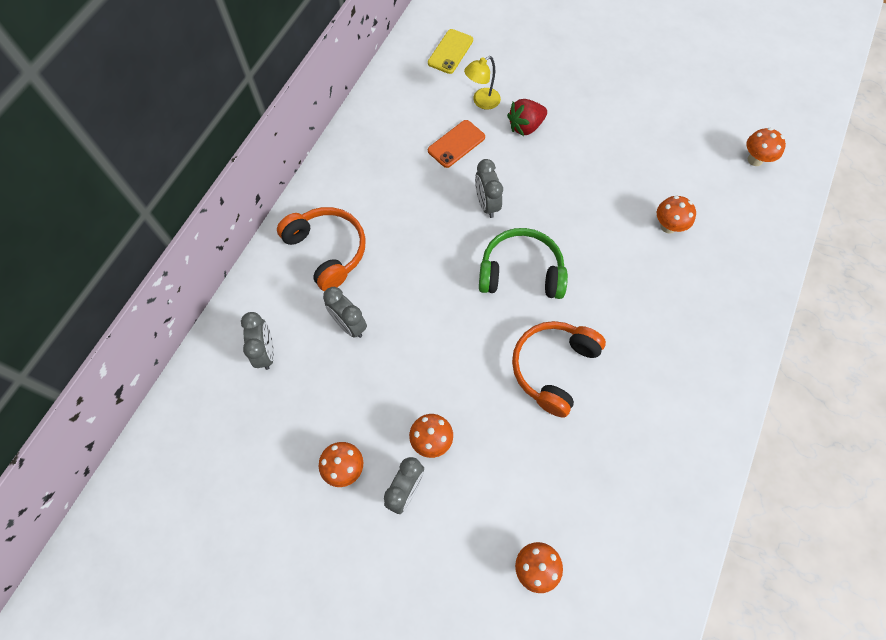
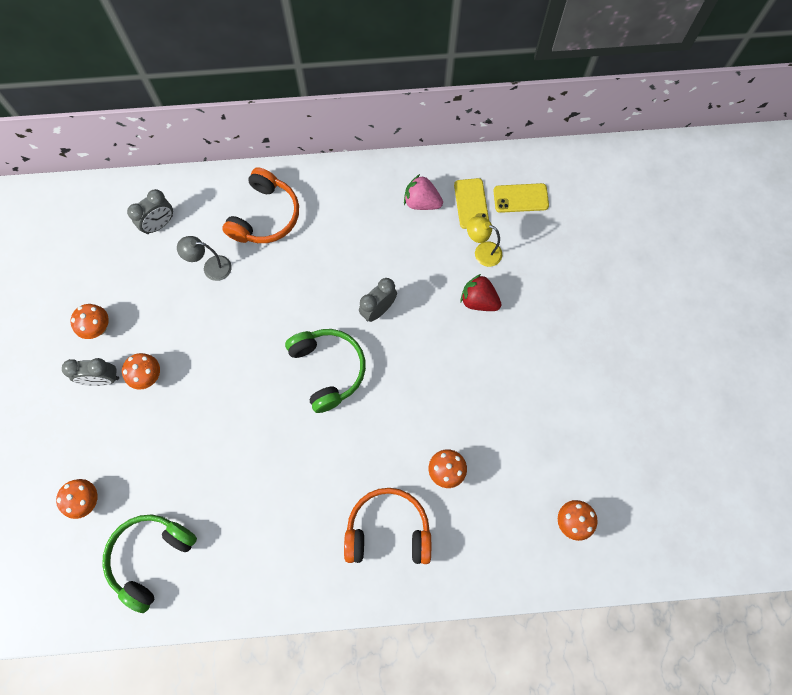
camera: 60 degrees right, 5 degrees up
(349, 325) = (211, 267): grey clock -> grey lamp
(404, 121) = (421, 202): none -> pink strawberry
(431, 87) = (471, 203): none -> yellow phone
(456, 144) = (424, 255): orange phone -> none
(553, 368) = (254, 437): orange headphones -> orange headphones (388, 530)
(629, 526) = (151, 557): none -> green headphones

